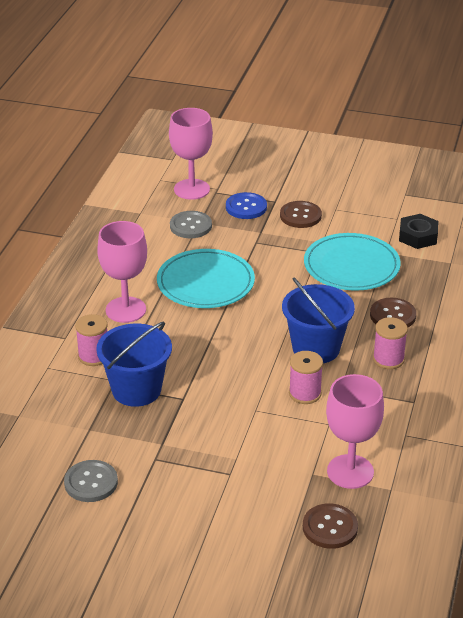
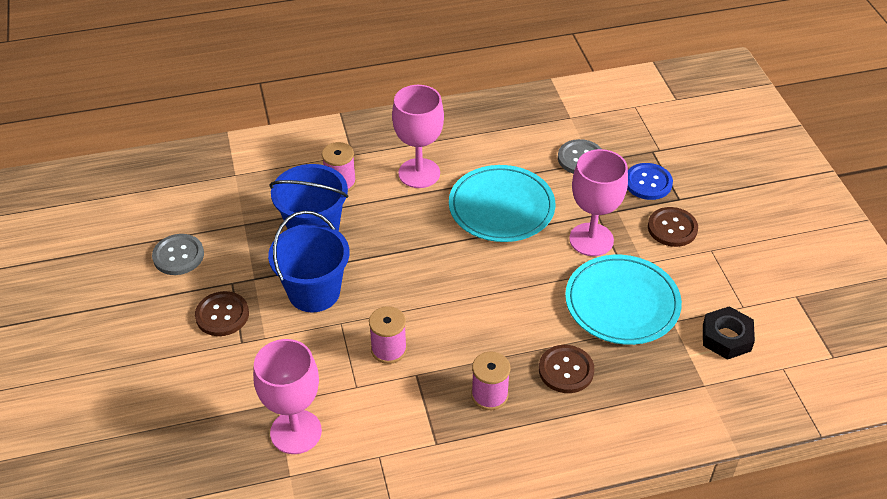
camera: 60 degrees right, 10 degrees up
(191, 189) = (640, 133): pink goblet -> pink goblet (591, 239)
(316, 348) = (464, 329): blue bucket -> blue bucket (314, 292)
(330, 527) = (208, 447): brown button -> brown button (222, 315)

